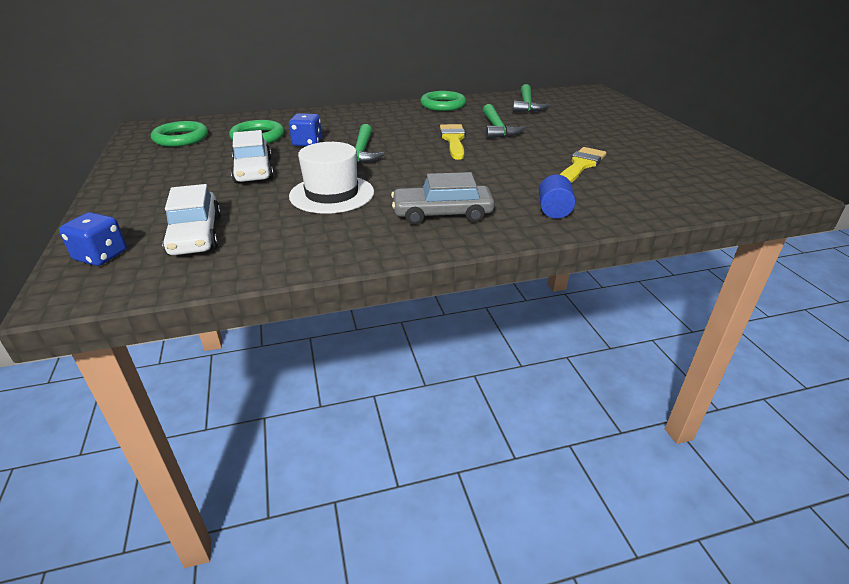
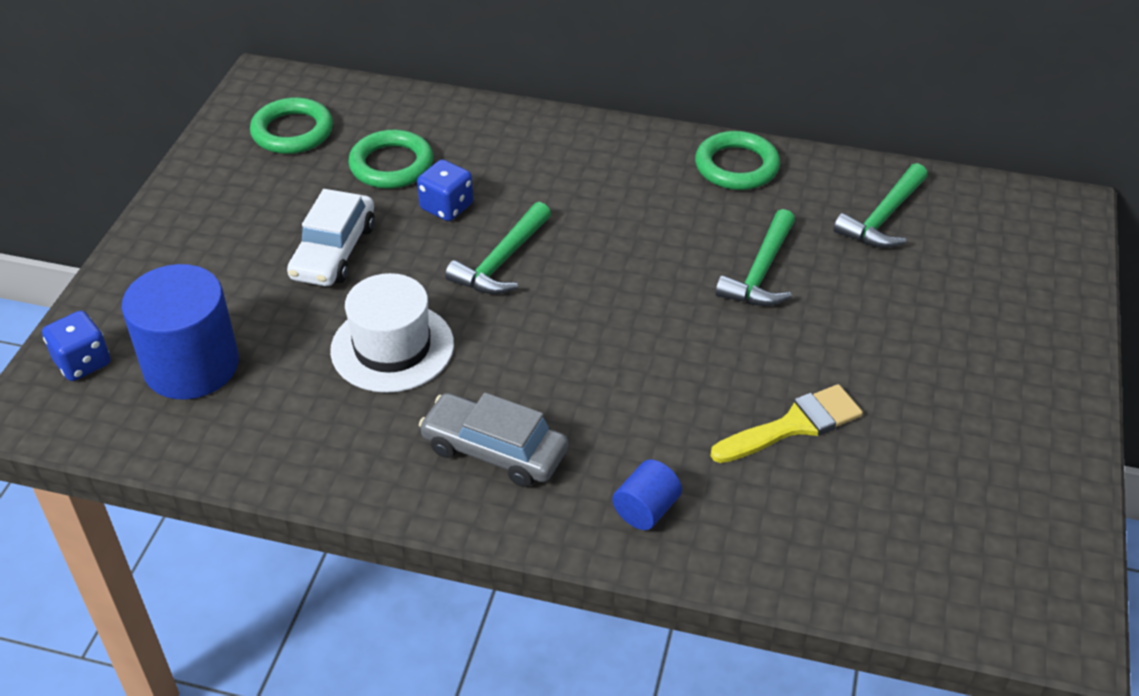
camera: 30 degrees right, 10 degrees up
(196, 235) = (191, 366): white car -> blue cylinder
(453, 140) = (661, 280): yellow brush -> none

